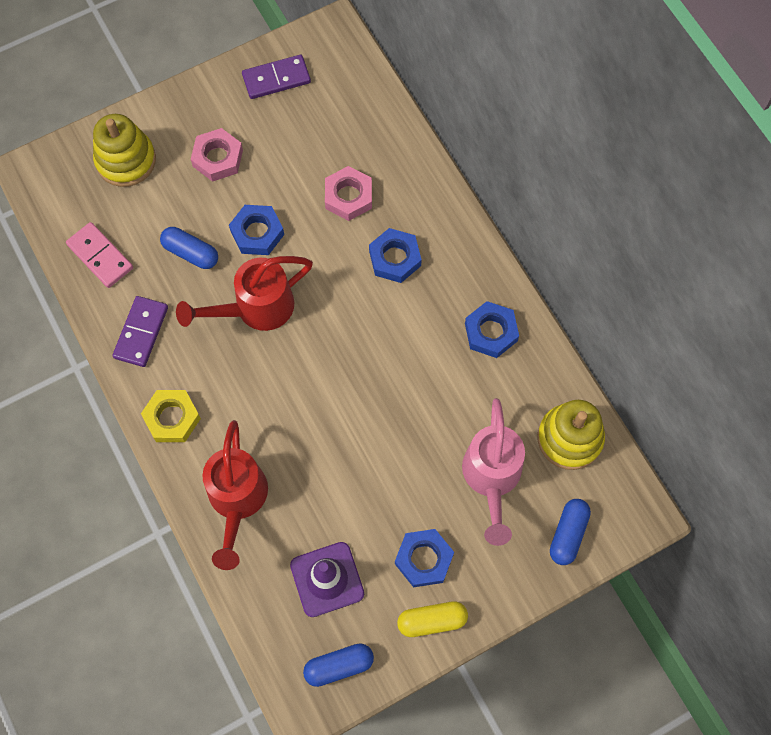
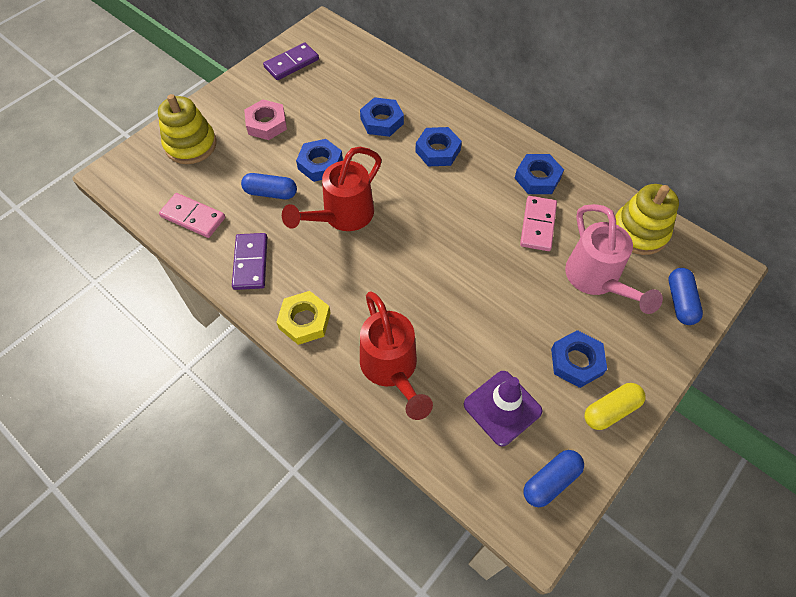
camera: 20 degrees left, 10 degrees down
(348, 196) = (382, 121): pink nut -> blue nut
(461, 391) = (537, 225): none -> pink domino

